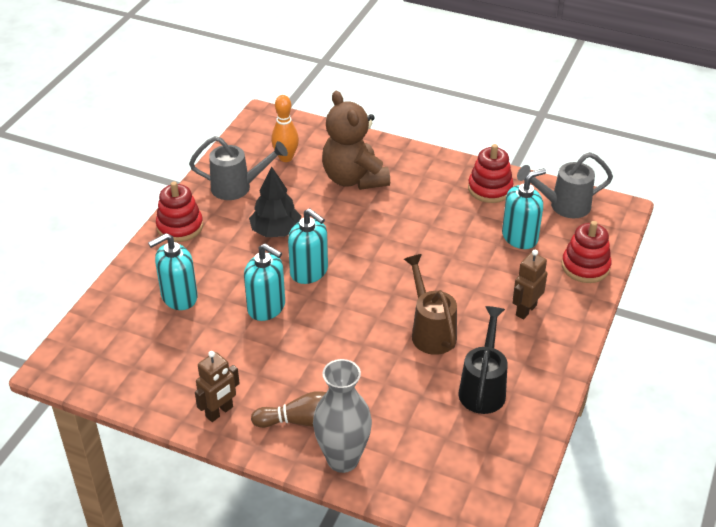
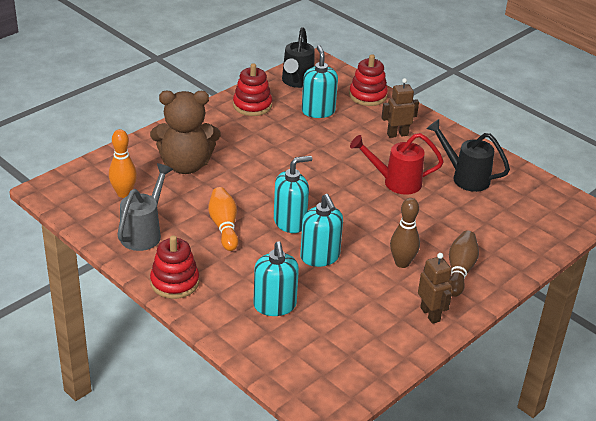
camera: 70 degrees left, 5 degrees down
(266, 307) = (320, 257): turquoise soap dispenser -> turquoise soap dispenser turned 105 degrees clockwise
(276, 231) = (224, 226): black tree -> orange bowling pin
(291, 370) = (402, 263): none -> brown bowling pin
(342, 459) = (507, 262): grey vase -> none
(430, 331) = (395, 182): brown watering can -> red watering can
(525, 310) = (397, 134): brown robot -> brown robot turned 105 degrees clockwise
(563, 206) = (296, 82): grey watering can -> black watering can

